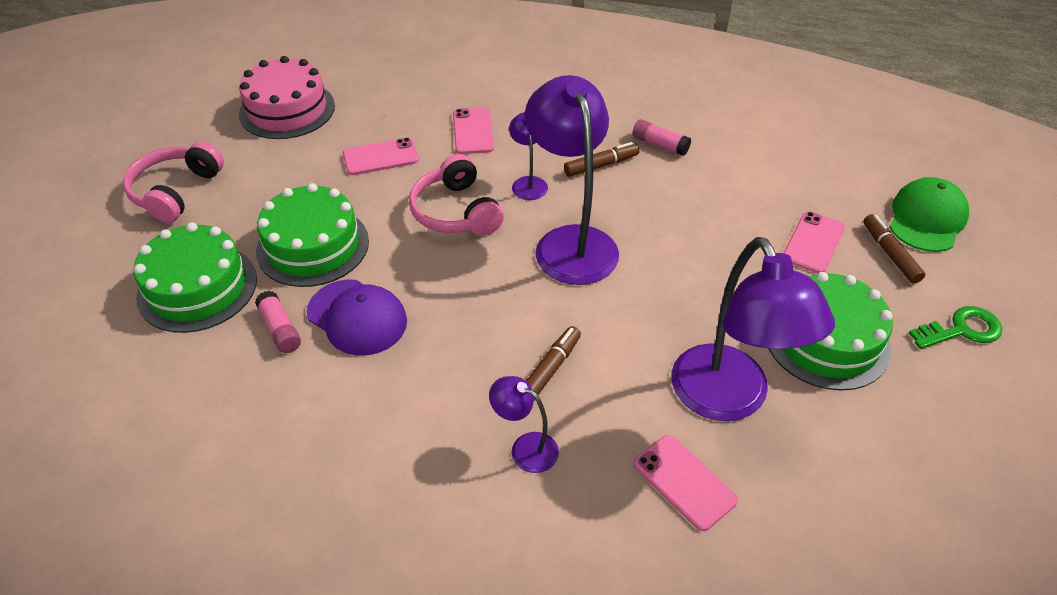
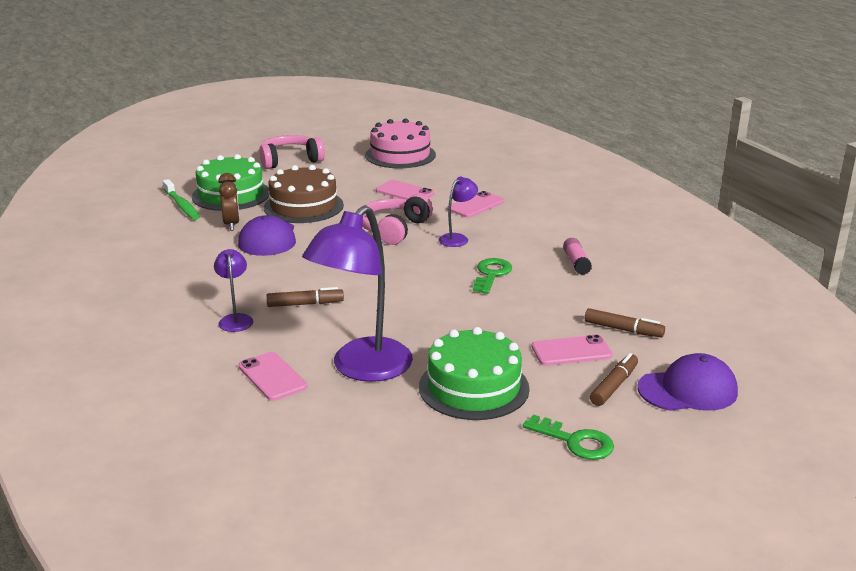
camera: 50 degrees right, 20 degrees down
(165, 347) = (182, 205): none -> green toothbrush
(280, 329) = (231, 224): pink glue stick -> brown clock
(313, 246) = (303, 206): green cake -> brown cake
(571, 242) = (425, 270): purple lamp -> none
(601, 165) = (517, 253): brown marker -> brown marker (623, 330)
(626, 205) = (491, 274): none -> green key
(684, 482) = (272, 377): pink phone -> pink phone turned 45 degrees counterclockwise
(926, 219) = (687, 390): green cap -> purple cap

